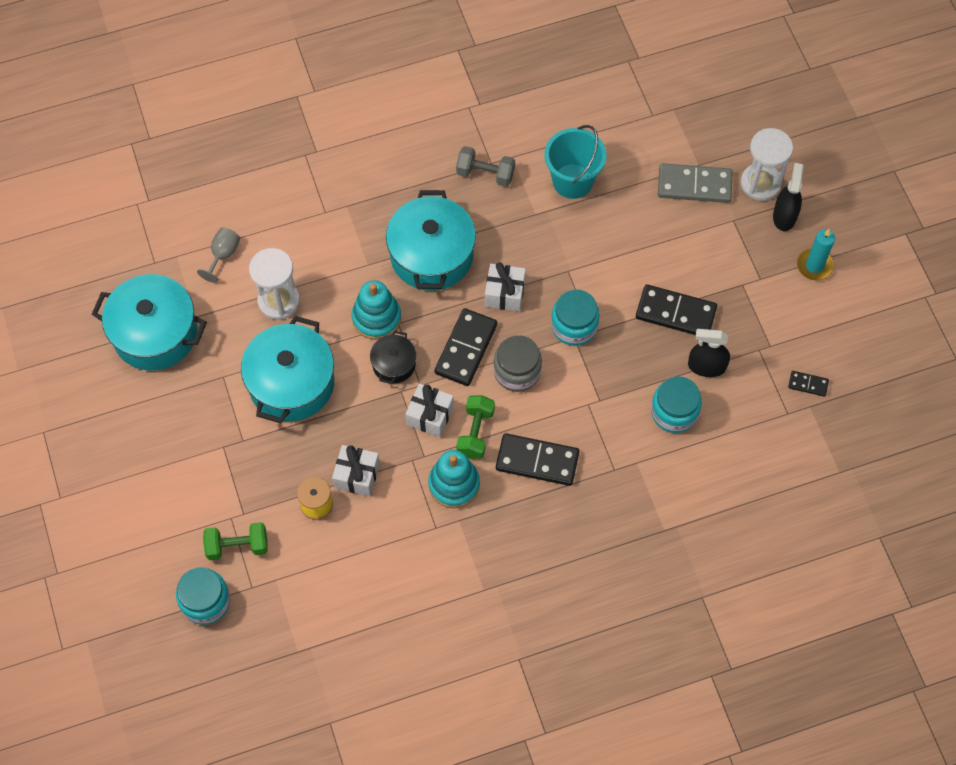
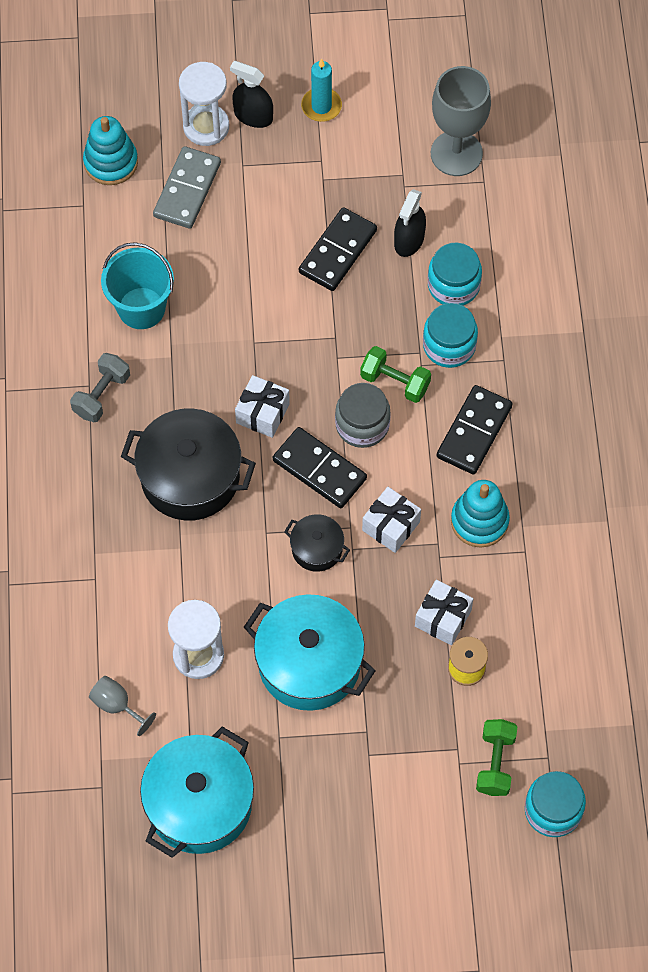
camera: 75 degrees left, 0 degrees up
(376, 318) = (253, 553): turquoise stacking toy -> turquoise stacking toy (111, 162)
(431, 255) = (190, 477): turquoise pot -> black pot
(475, 432) = (424, 484): green dumbbell -> green dumbbell (395, 382)
(574, 326) = (324, 354): turquoise jar -> turquoise jar (449, 345)
(808, 384) = (456, 153): black domino -> grey goblet

